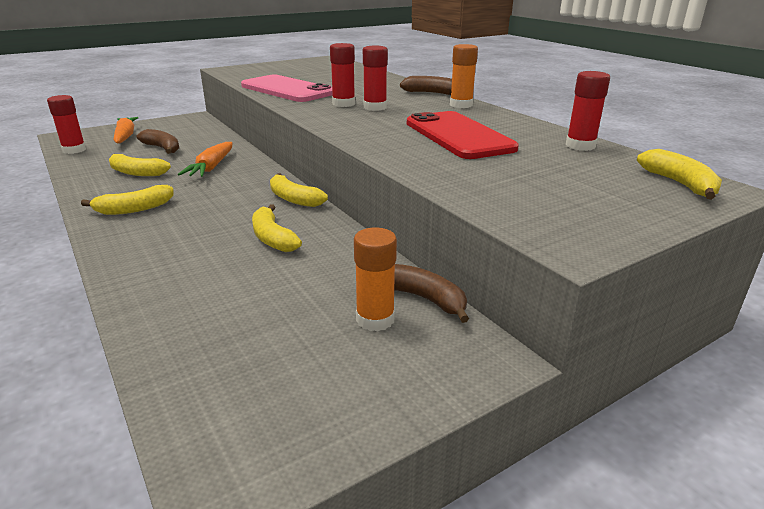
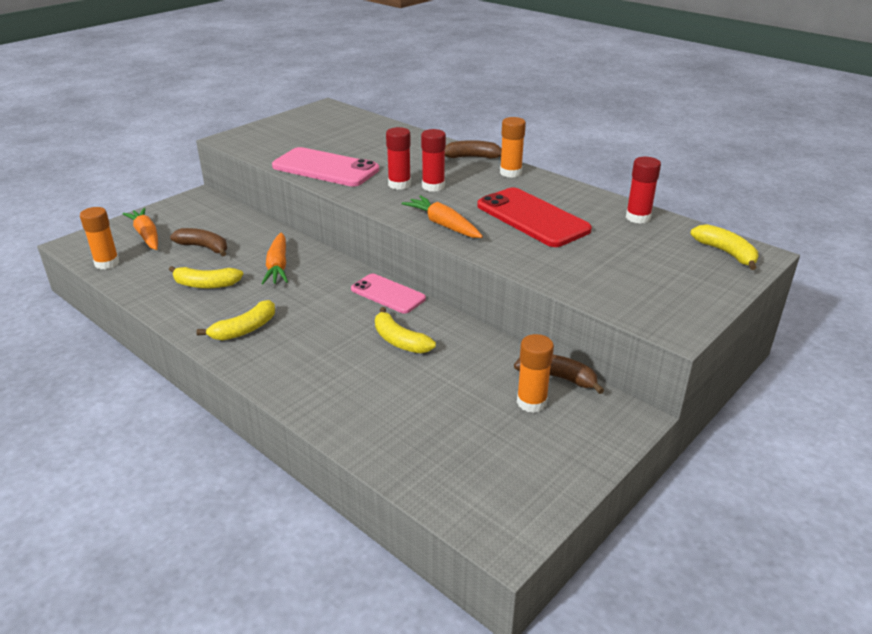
camera: 15 degrees left, 5 degrees up
(74, 150) = (107, 263): red glue stick -> orange glue stick
(294, 199) = (388, 294): yellow banana -> pink phone
(359, 132) = (443, 225): none -> orange carrot

